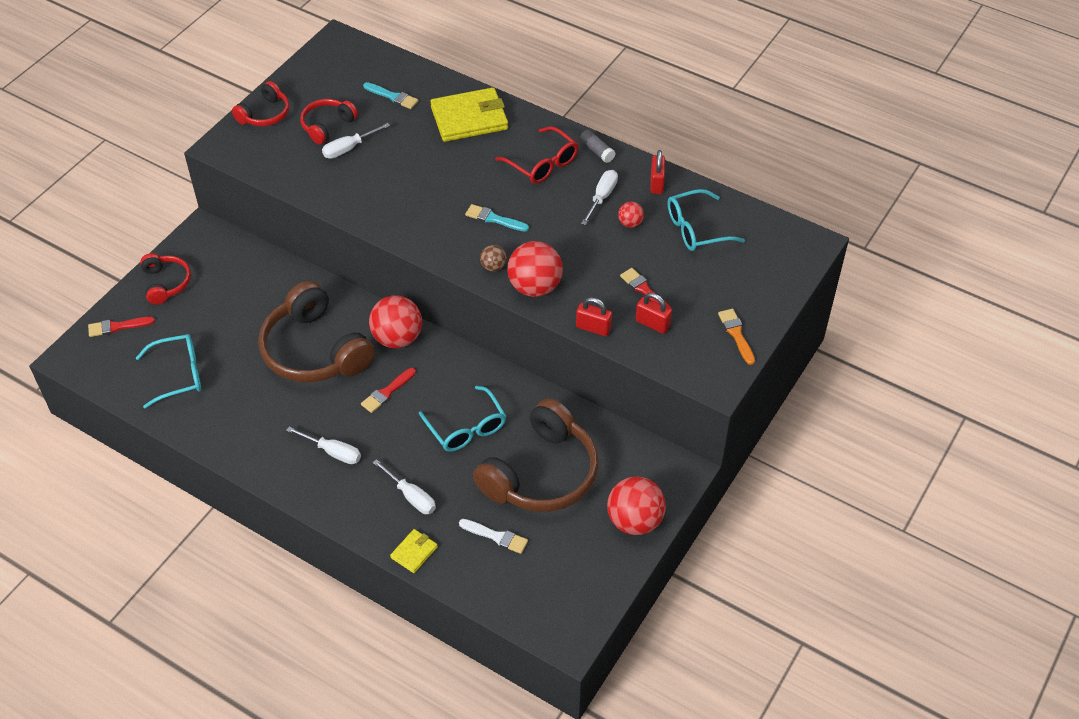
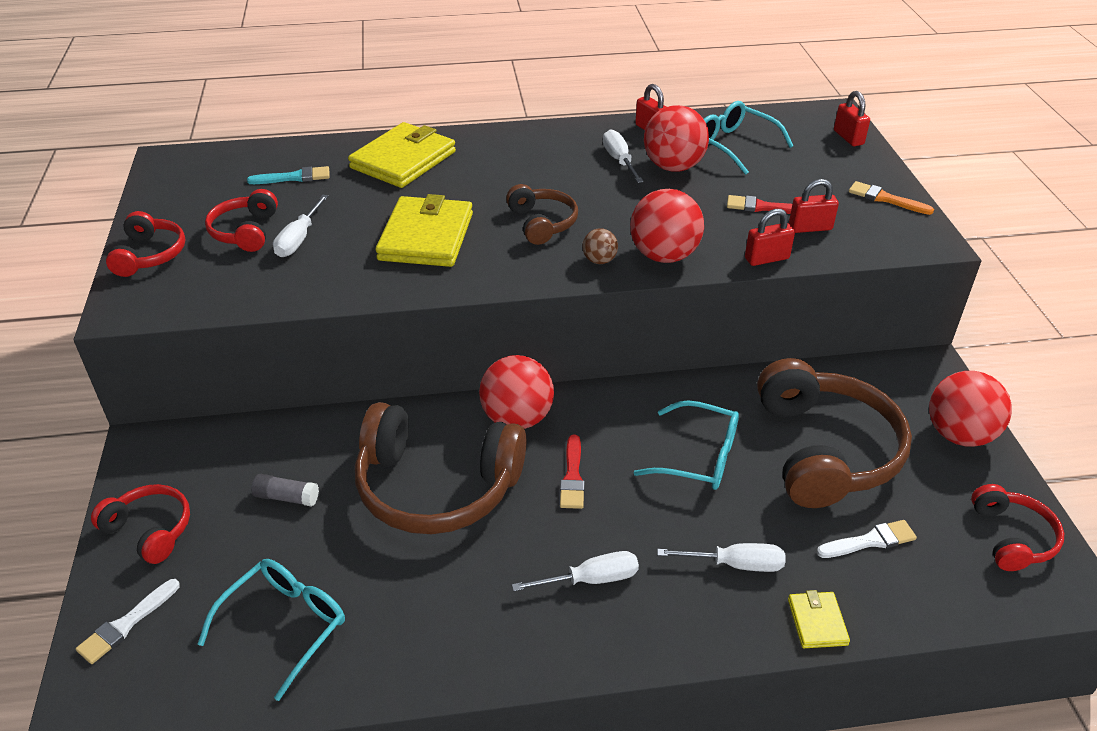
camera: 40 degrees left, 10 degrees down
(117, 327) = (126, 624): red brush -> white brush
(417, 189) = (426, 237): none -> yellow wallet
(494, 219) = (542, 223): turquoise brush -> brown headphones
(543, 164) = (528, 161): red glasses -> none
(576, 592) = (1012, 537): none -> red headphones
(597, 151) = (564, 131): grey glue stick -> grey glue stick (286, 497)
(630, 223) = (673, 167): red ball -> red ball, size x2.05
(696, 229) = (733, 145): turquoise glasses -> turquoise glasses turned 105 degrees clockwise
(788, 271) = (848, 138): none -> red padlock

